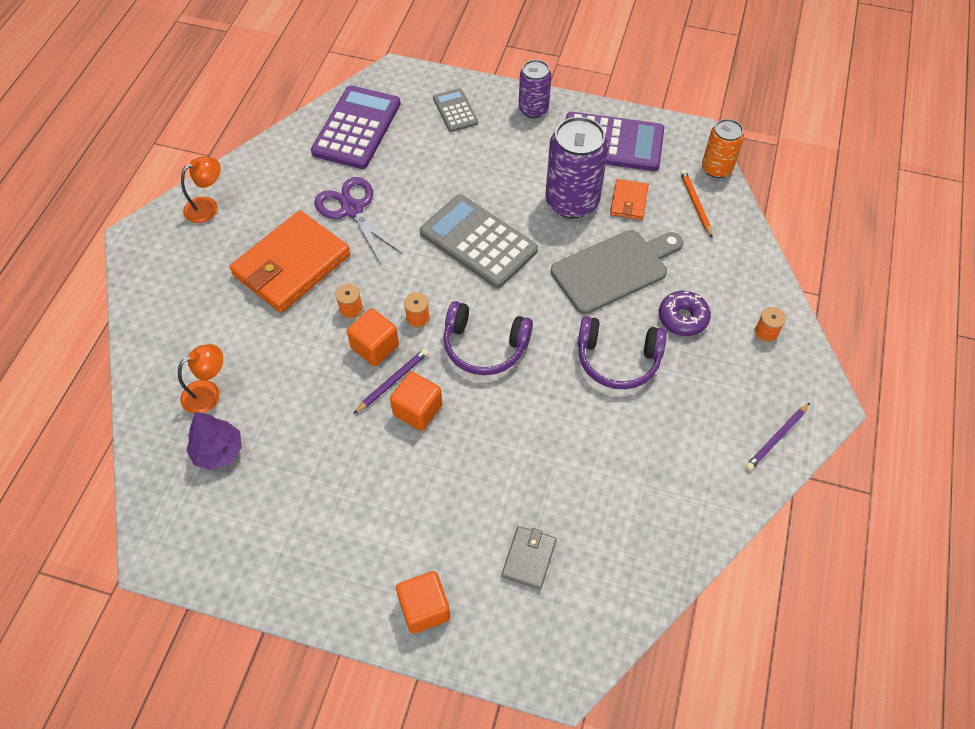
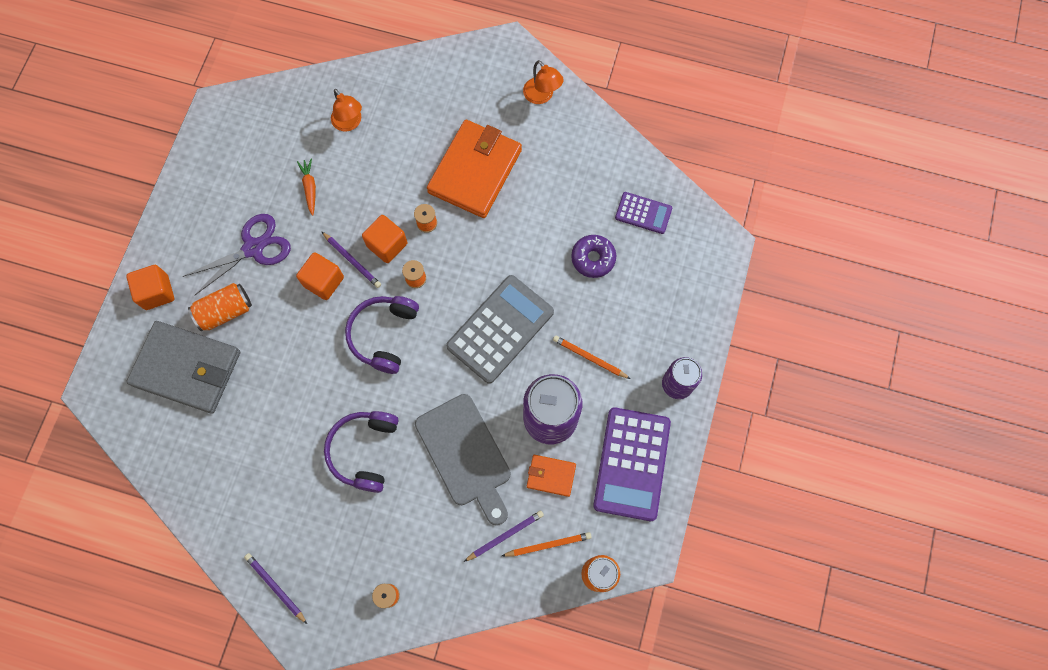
camera: 90 degrees right, 15 degrees up
(218, 451) = (297, 137): purple tree -> none
(291, 265) = (475, 171): orange wallet -> orange wallet turned 75 degrees clockwise
(292, 432) = (310, 188): none -> orange carrot
(352, 209) = (539, 216): purple scissors -> purple scissors (253, 248)
(357, 128) = (643, 213): purple calculator -> purple calculator, size x0.53
(453, 519) = (225, 311): none -> orange can
(455, 111) = (671, 305): grey calculator -> none
(508, 171) = (589, 358): none -> orange pencil
(529, 558) = (187, 368): grey wallet -> grey wallet, size x2.12
(682, 318) = (407, 516): purple donut -> purple donut (593, 258)
(691, 237) = (505, 535): none -> purple pencil

